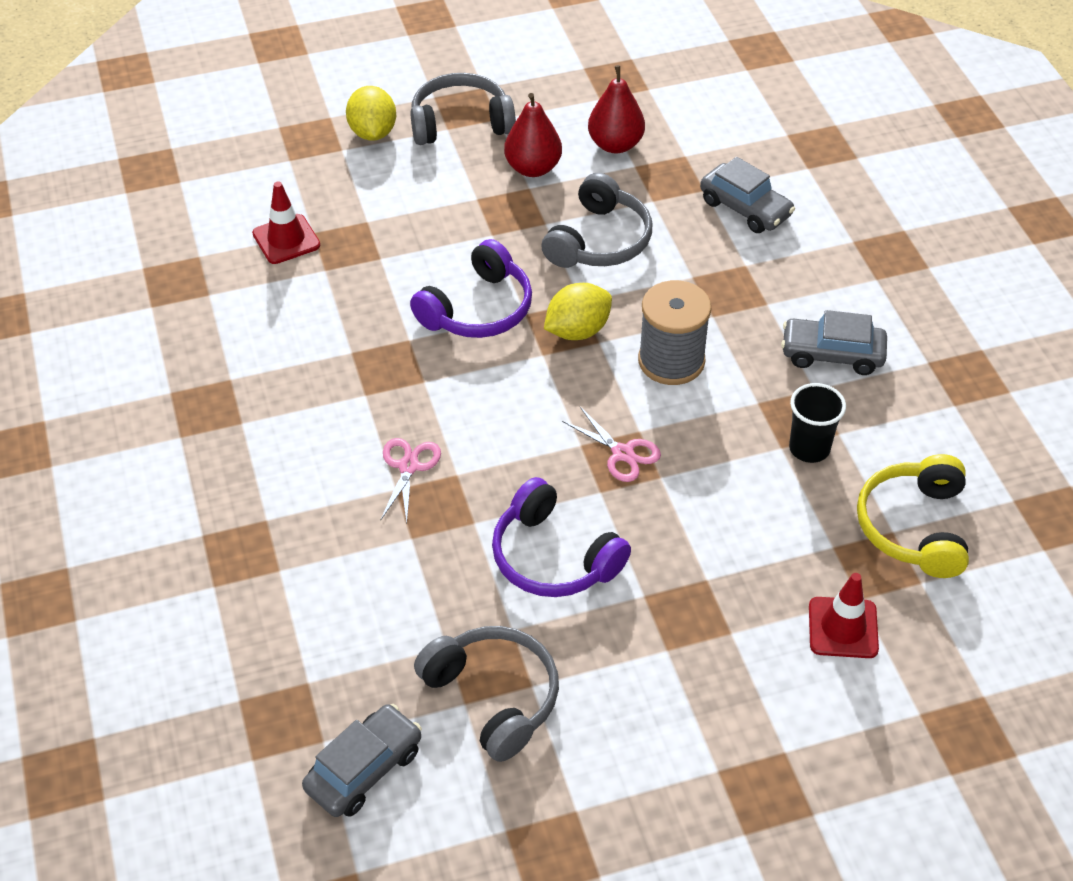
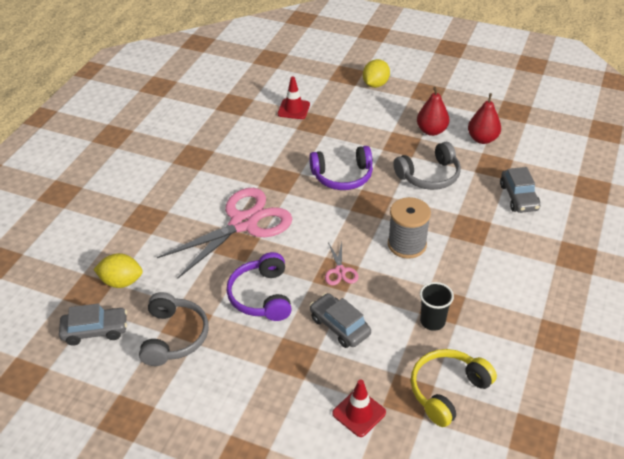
camera: 40 degrees right, 5 degrees down
(408, 466) = (244, 223): pink scissors -> pink scissors, size x2.38
(460, 123) = (418, 97): grey headphones -> none
(577, 331) = (377, 208): yellow lemon -> yellow lemon (121, 282)
(832, 354) = (492, 286): grey car -> grey car (339, 326)

